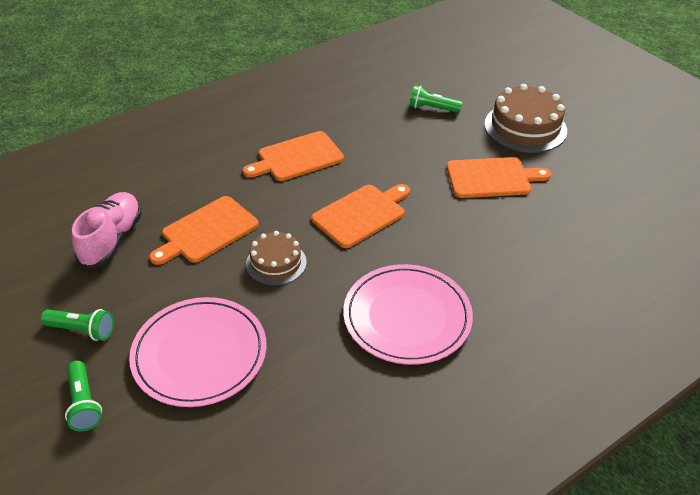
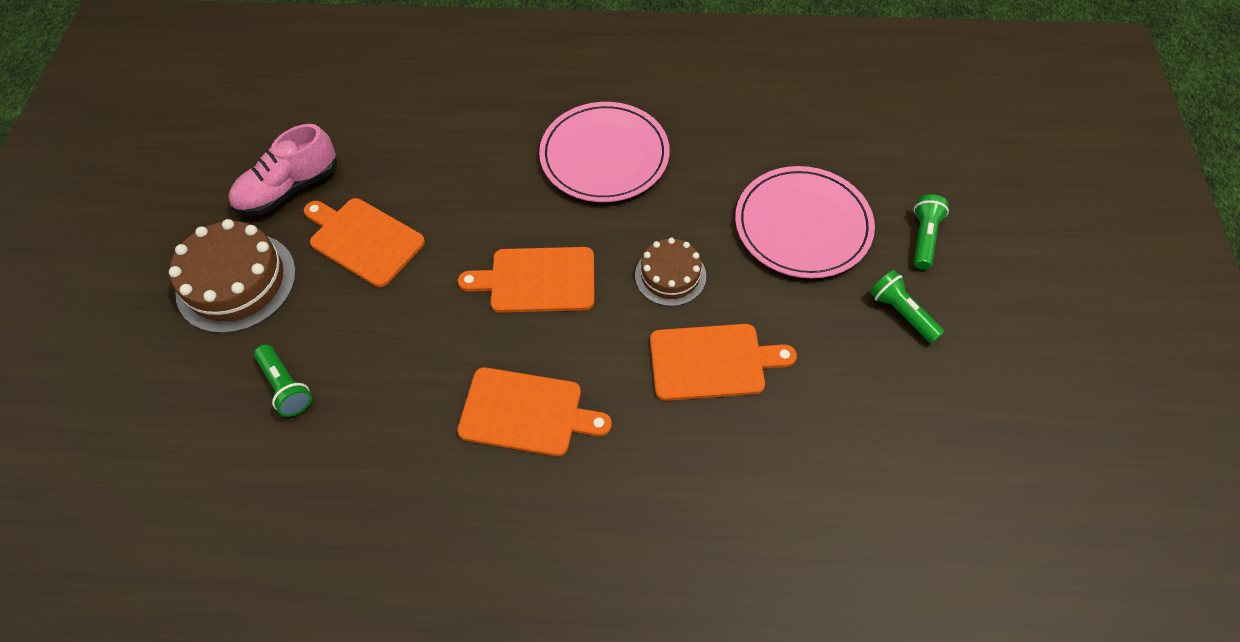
camera: 140 degrees left, 15 degrees up
(112, 240) = (824, 418): pink shoe -> pink shoe (289, 189)

